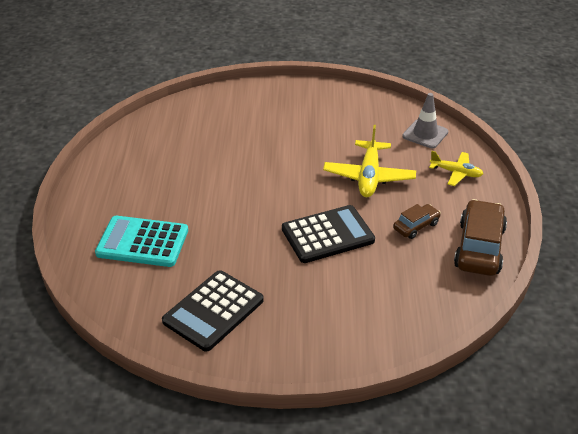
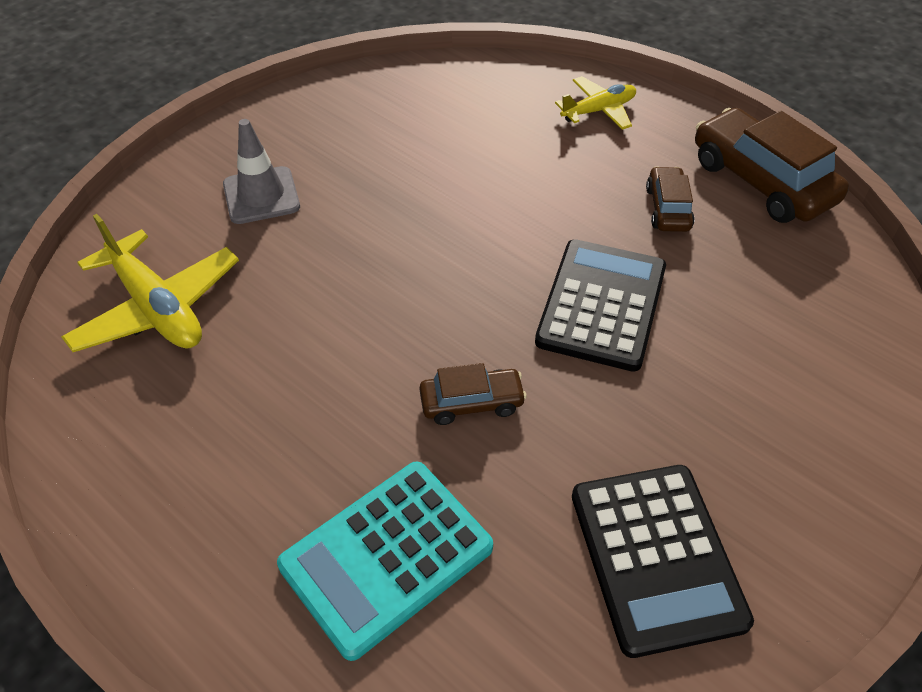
camera: 50 degrees left, 10 degrees up
(232, 226) = (472, 402): none -> brown car
(369, 176) = (520, 187): yellow plane -> yellow plane (157, 308)
(425, 134) = (492, 87): grey traffic cone -> grey traffic cone (261, 195)

